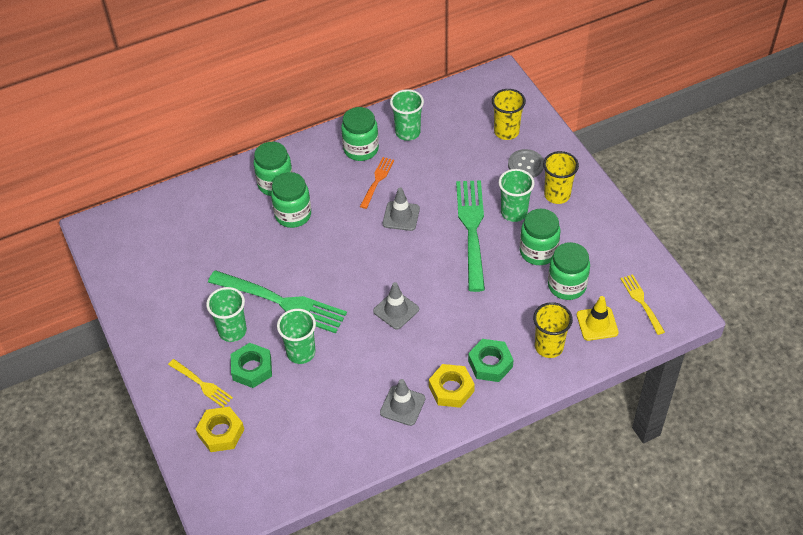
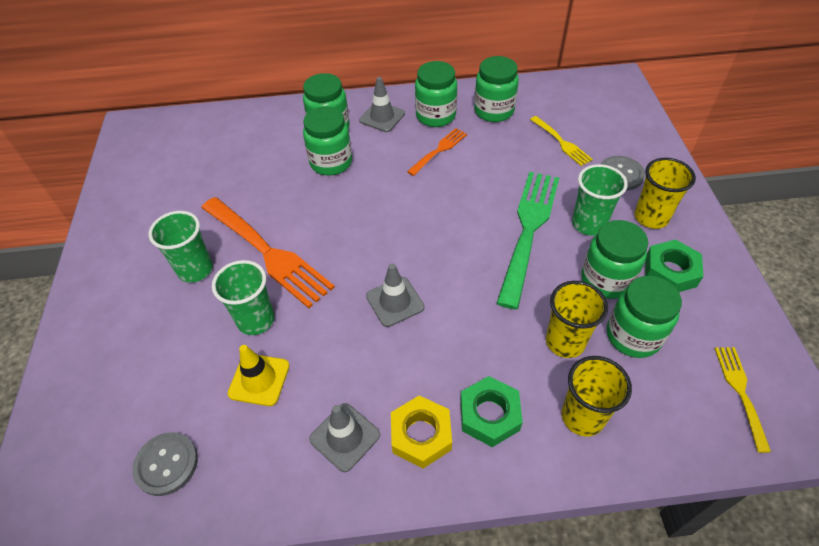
camera: 20 degrees right, 0 degrees up
(202, 384) = (123, 323): yellow fork -> yellow fork (561, 142)
(221, 432) = (105, 394): yellow nut -> none
(252, 368) = (189, 322): green nut -> green nut (670, 271)
(281, 302) = (267, 253): green fork -> orange fork
(293, 458) = (166, 464): none -> grey button
(401, 216) = (449, 194): grey traffic cone -> grey traffic cone (382, 117)
(407, 132) = (494, 111): green cup -> green jar
(506, 132) = (608, 135): yellow cup -> yellow cup (565, 342)
(597, 324) = (664, 404): yellow traffic cone -> yellow traffic cone (259, 379)

